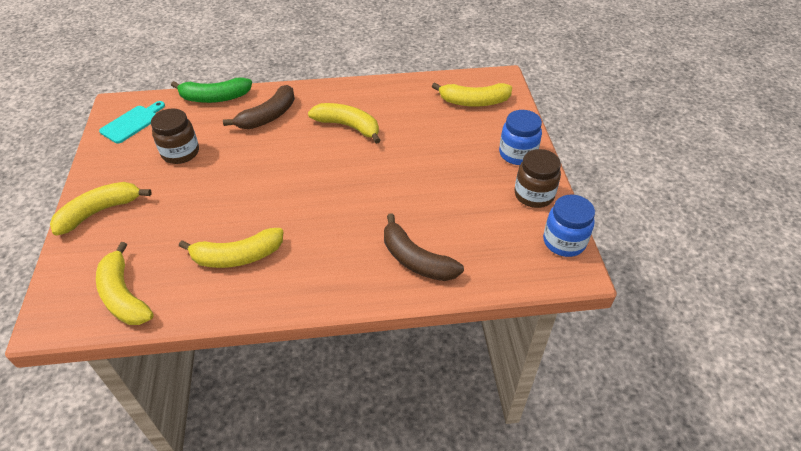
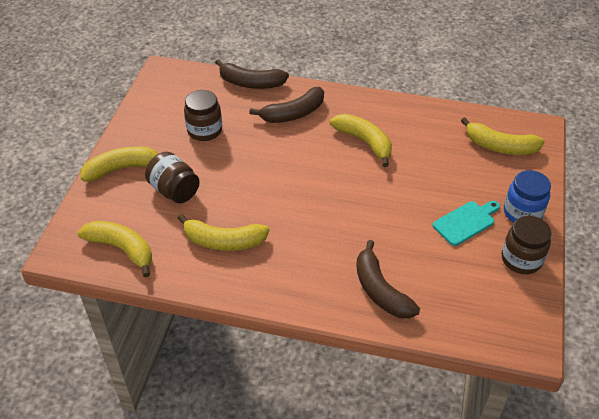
camera: 20 degrees right, 0 degrees up
(124, 295) = (122, 249): yellow banana -> yellow banana turned 135 degrees clockwise
(132, 123) = (172, 91): turquoise cutting board -> turquoise cutting board (466, 222)
(166, 219) = (174, 190): none -> brown jar
(215, 98) = (251, 83): green banana -> brown banana
(564, 242) = (531, 314): blue jar -> none

